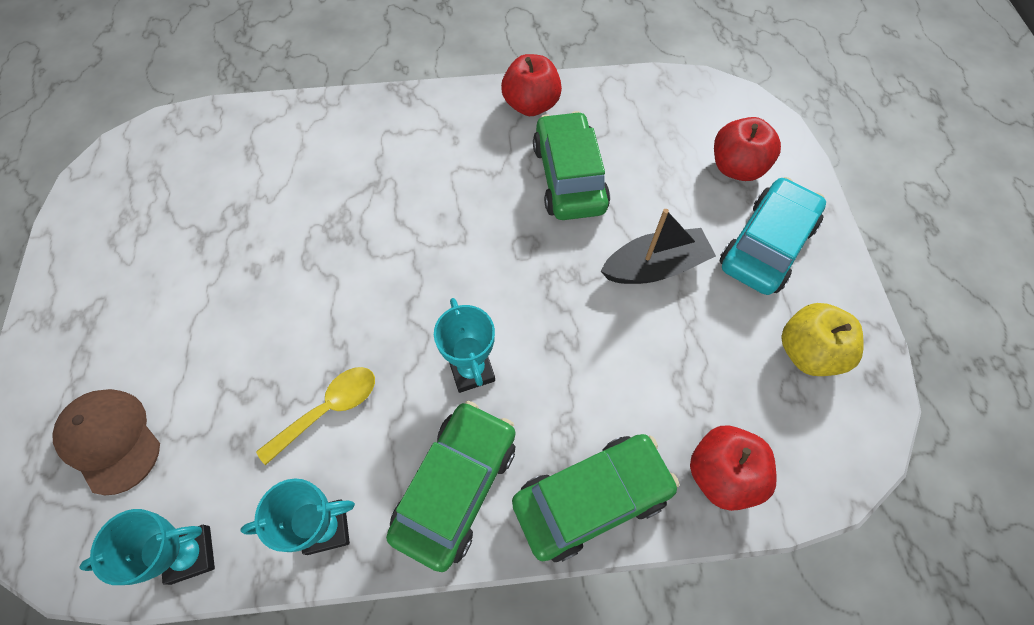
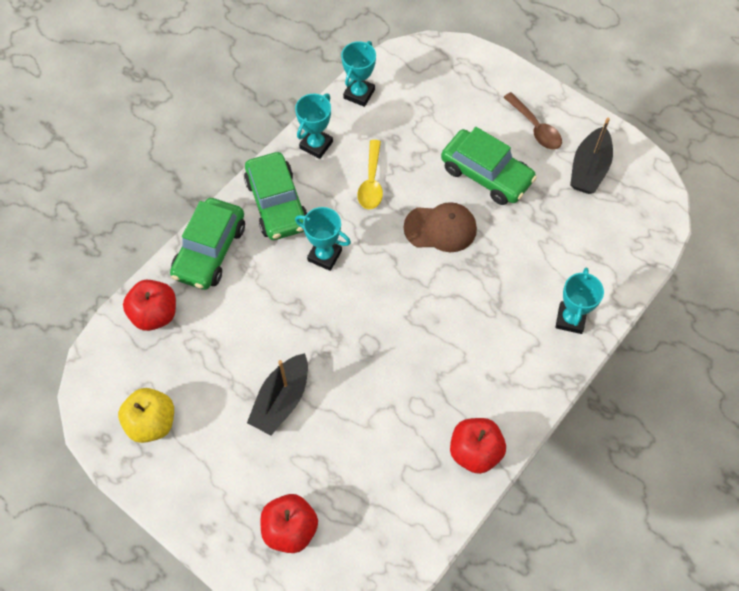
camera: 135 degrees right, 0 degrees up
(103, 307) = (535, 128): none -> brown spoon
(110, 440) = (448, 94): brown cap -> brown cap (440, 228)
(132, 222) = (589, 169): none -> black boat
(338, 126) = (570, 319): none -> turquoise trophy
(569, 177) = (391, 416): green car -> green car (486, 174)
(766, 245) = (225, 478): turquoise car -> none

